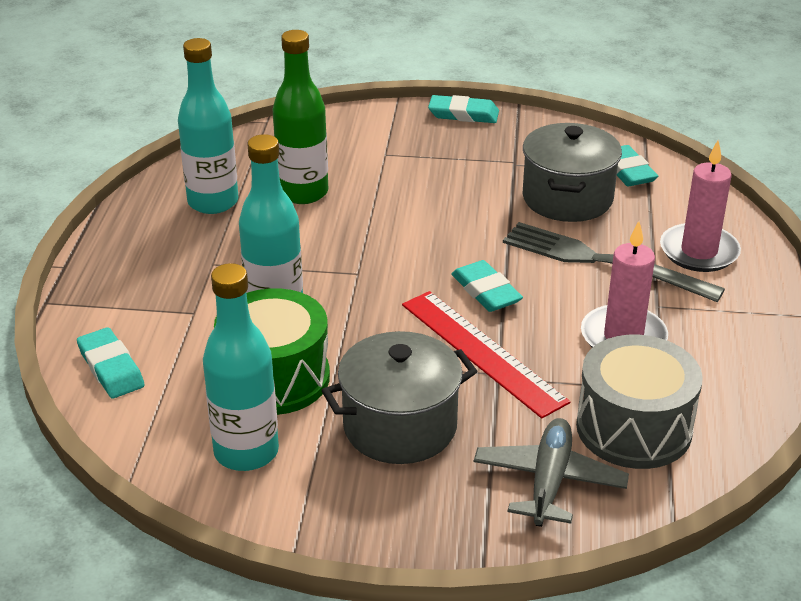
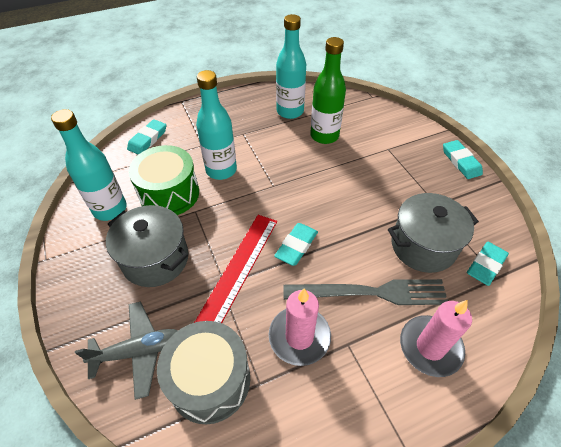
camera: 60 degrees right, 15 degrees up
(602, 262) = (371, 293): grey fork -> grey fork turned 90 degrees clockwise

